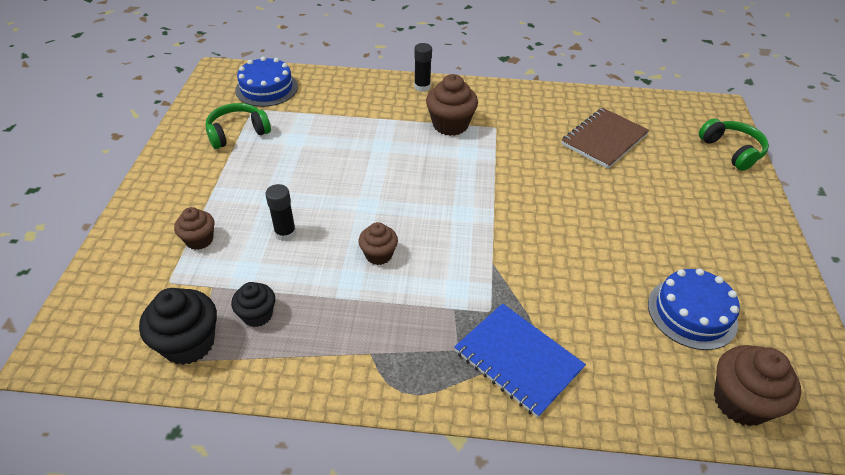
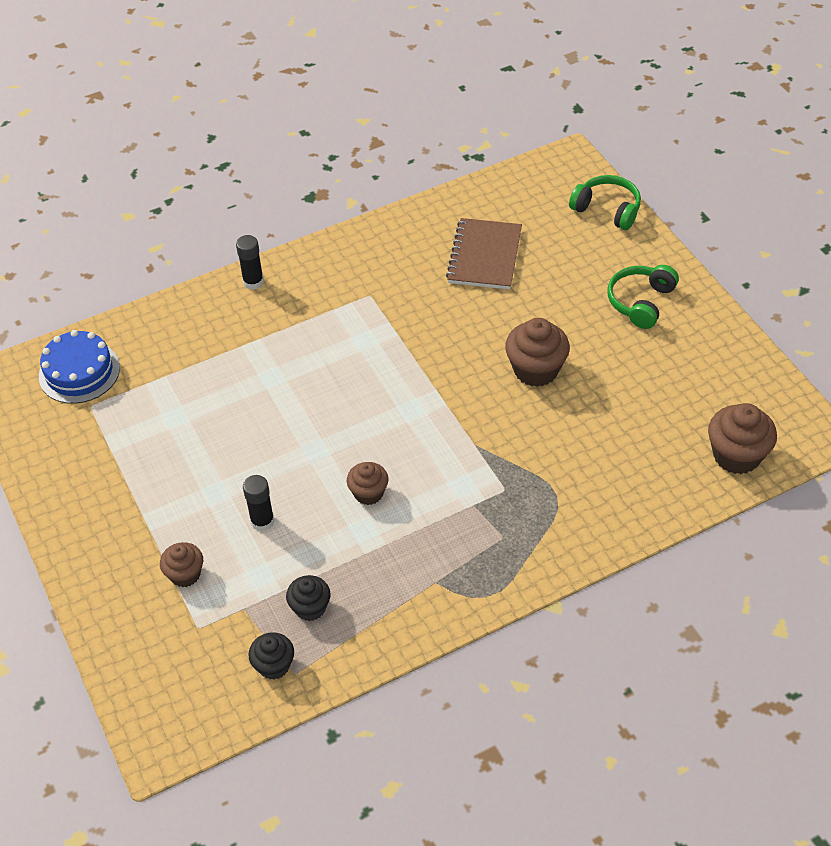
camera: 30 degrees left, 5 degrees up
(189, 343) = (274, 665): black cupcake -> black cupcake, size x0.62
(237, 133) = (103, 443): green headphones -> green headphones (640, 302)
(450, 125) = (321, 315): brown cupcake -> brown cupcake (536, 370)
(518, 360) = (556, 518): blue notebook -> none
(692, 313) = (663, 400): blue cake -> none

